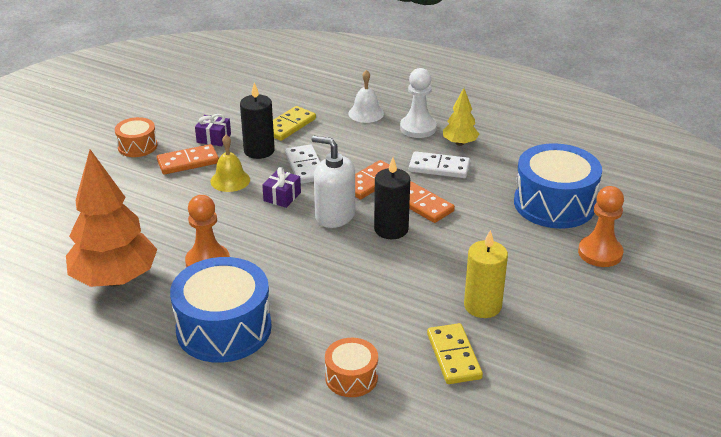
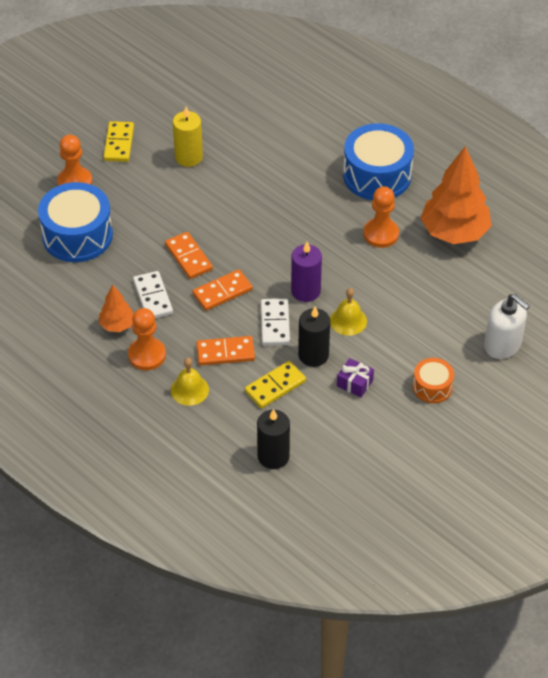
camera: 165 degrees left, 15 degrees up
(188, 162) = (384, 353): orange domino -> orange domino (225, 353)
(282, 196) = (305, 291): purple gift -> purple candle
(335, 215) = (266, 260): white soap dispenser -> white soap dispenser (503, 345)
(351, 377) = (299, 125): orange drum -> none
(366, 113) = (189, 390): white bell -> yellow bell
(391, 229) = (225, 237): black candle -> black candle (273, 456)
(418, 128) = (147, 355): white pawn -> orange pawn
(439, 167) = (152, 297): white domino -> white domino turned 45 degrees clockwise
(454, 356) = (227, 126): yellow domino -> yellow domino (119, 143)
(459, 143) = (117, 325): yellow tree -> orange tree

